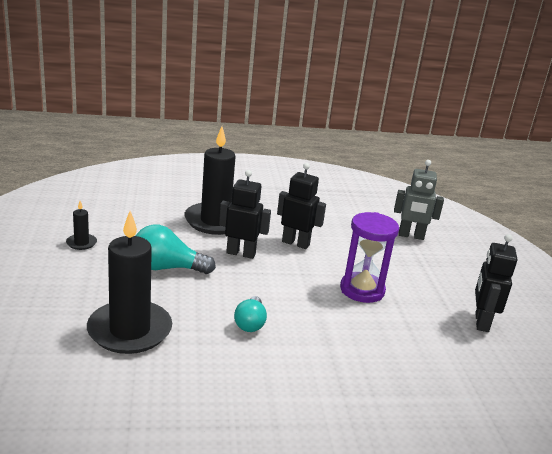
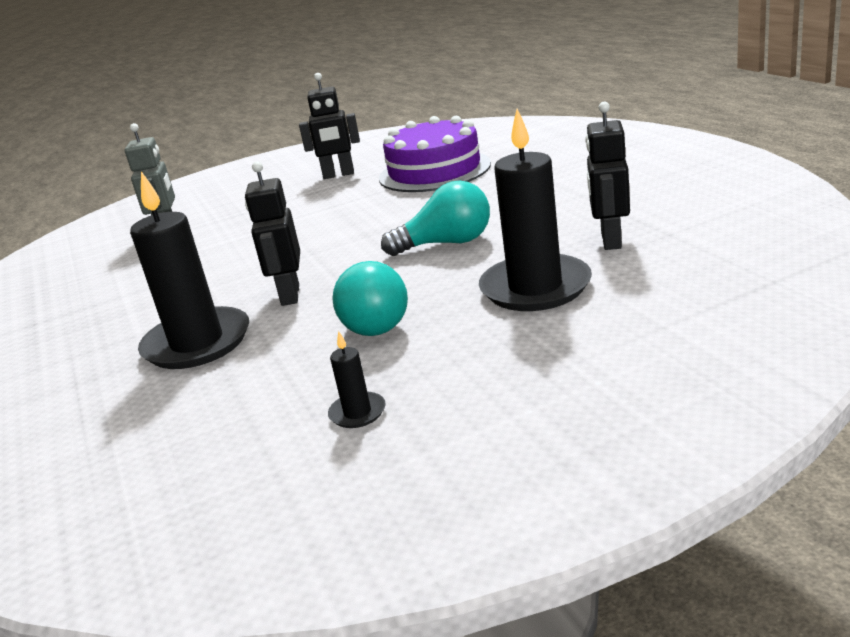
camera: 100 degrees left, 0 degrees up
(250, 323) = (446, 244): turquoise light bulb -> turquoise light bulb, size x1.58
(295, 243) = (233, 276): black robot -> black robot (610, 241)
(362, 290) = (324, 221): purple hourglass -> none
(441, 372) = (434, 171): none -> purple cake

